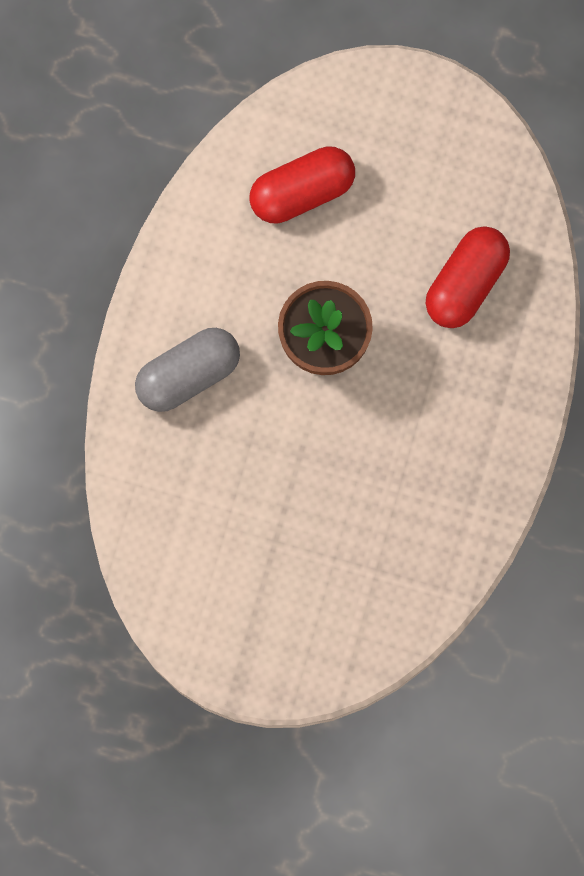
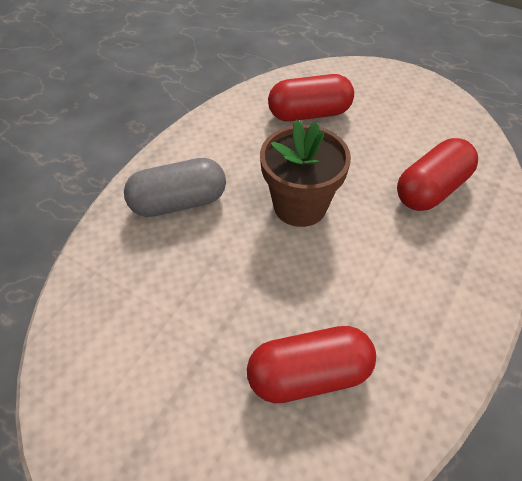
camera: 15 degrees right, 25 degrees down
(375, 535) = (309, 374): none -> red capsule

